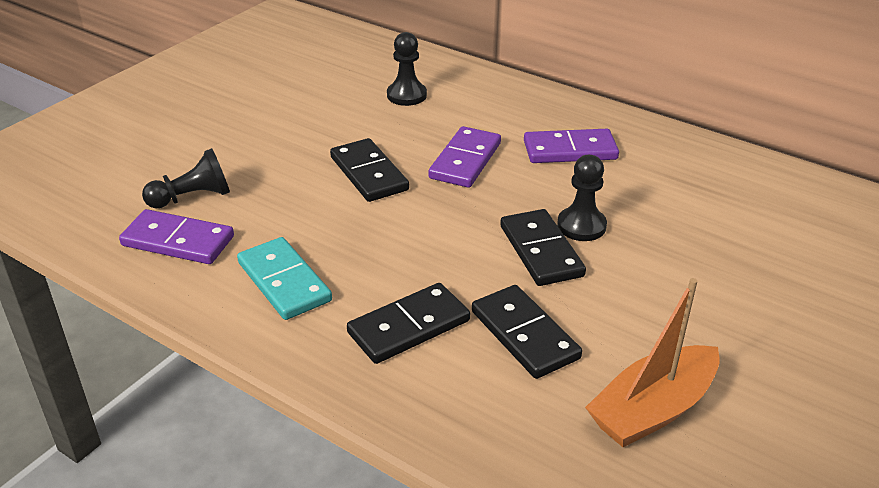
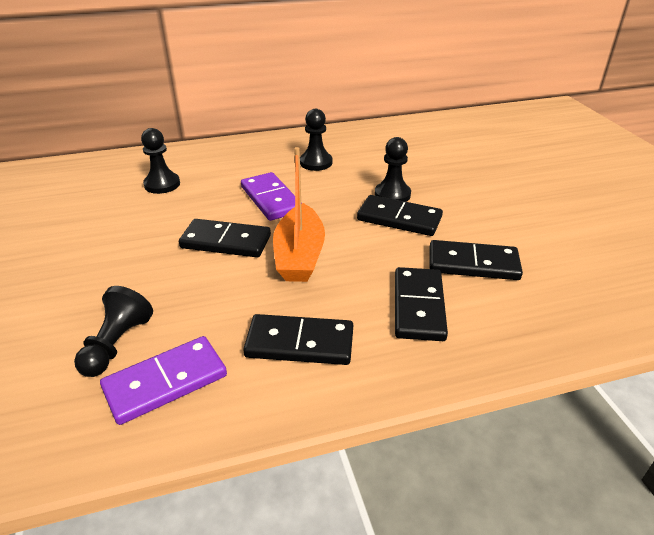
camera: 50 degrees left, 0 degrees up
(284, 282) = (300, 343): turquoise domino -> black domino
(570, 150) = (316, 162): purple domino -> black pawn
(652, 409) = (578, 253): orange boat -> orange boat (299, 255)

